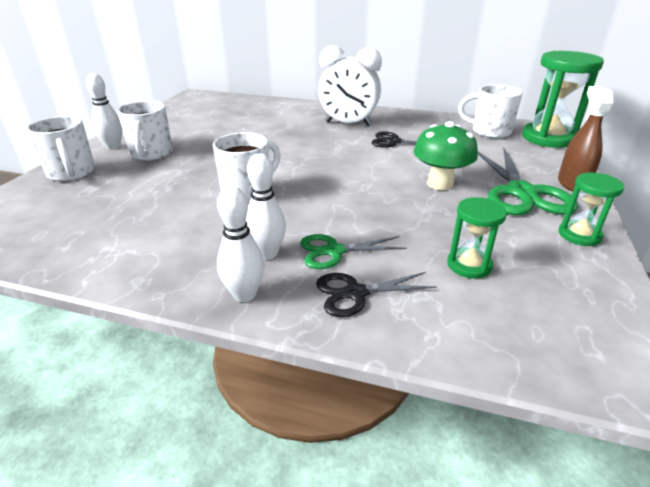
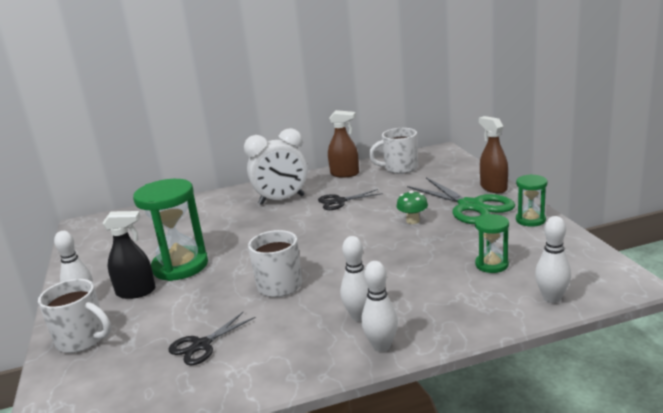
camera: 30 degrees left, 10 degrees down
(151, 154) = (136, 292): white mug -> black spray bottle
(334, 251) = (401, 294): green scissors -> none
(355, 293) = (448, 311): black scissors -> black scissors (201, 345)
(430, 120) = (345, 174): none -> brown spray bottle
(440, 184) = (413, 221): green mushroom -> green mushroom, size x0.61
(497, 343) = (551, 298): none -> white bowling pin
(548, 138) = (444, 159): green hourglass -> green hourglass (180, 266)

